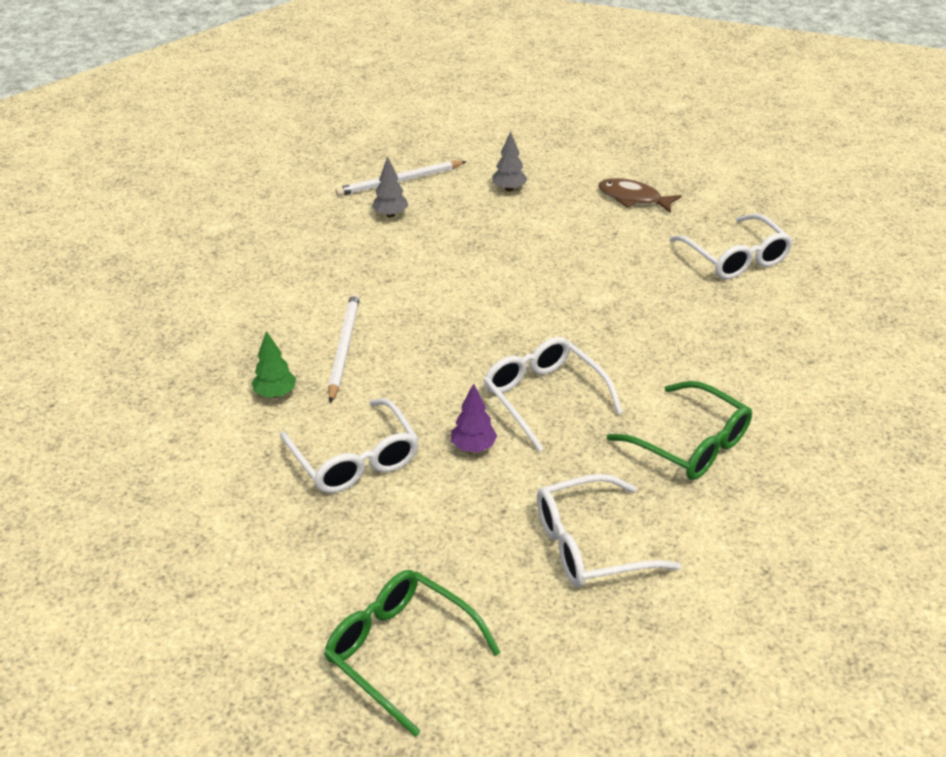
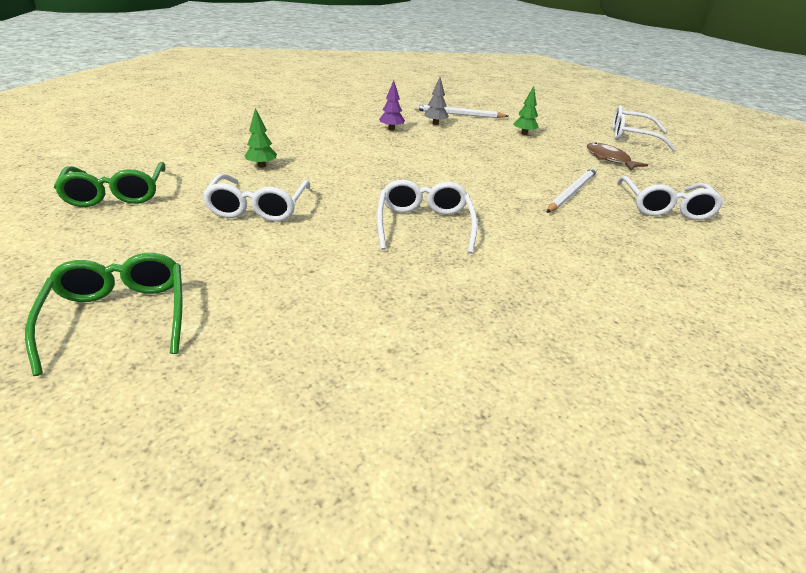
camera: 30 degrees right, 5 degrees down
(344, 347) = (329, 161): white pencil -> white pencil (571, 192)
(473, 447) = (340, 230): purple tree -> purple tree (391, 129)
(509, 189) = (524, 133): grey tree -> green tree
(590, 545) = (346, 319): white glasses -> white glasses (632, 136)
(690, 444) = (510, 293): green glasses -> green glasses (116, 194)

